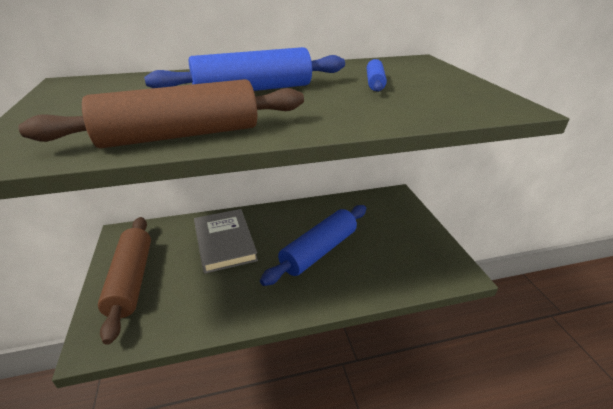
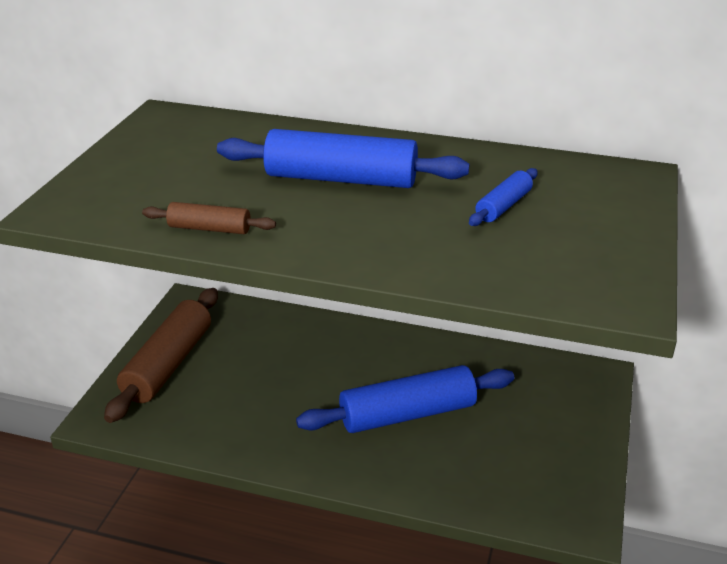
camera: 30 degrees right, 0 degrees up
(180, 135) = (209, 228): brown rolling pin -> brown rolling pin, size x0.50
(224, 242) = (297, 357): grey book -> none

